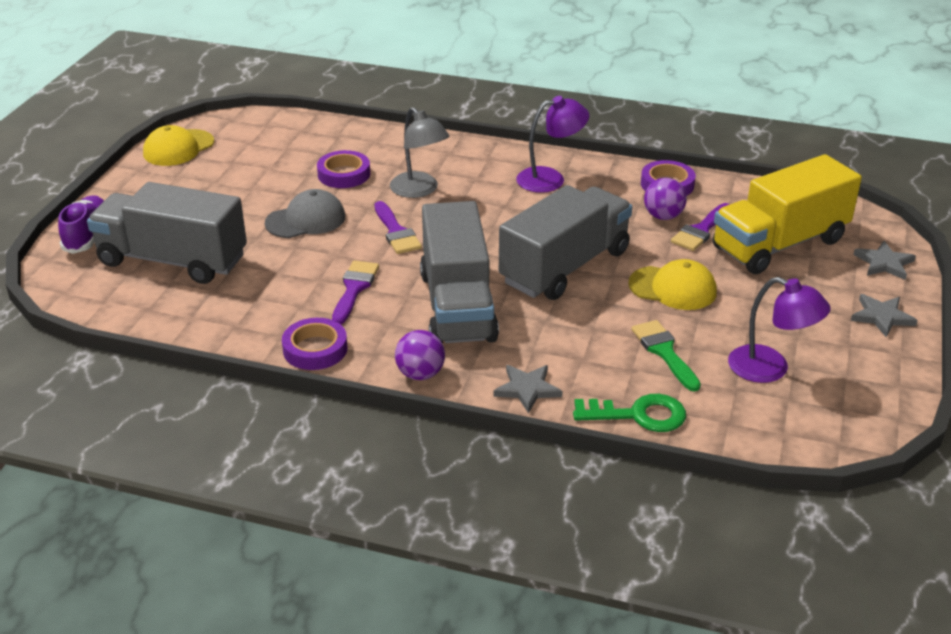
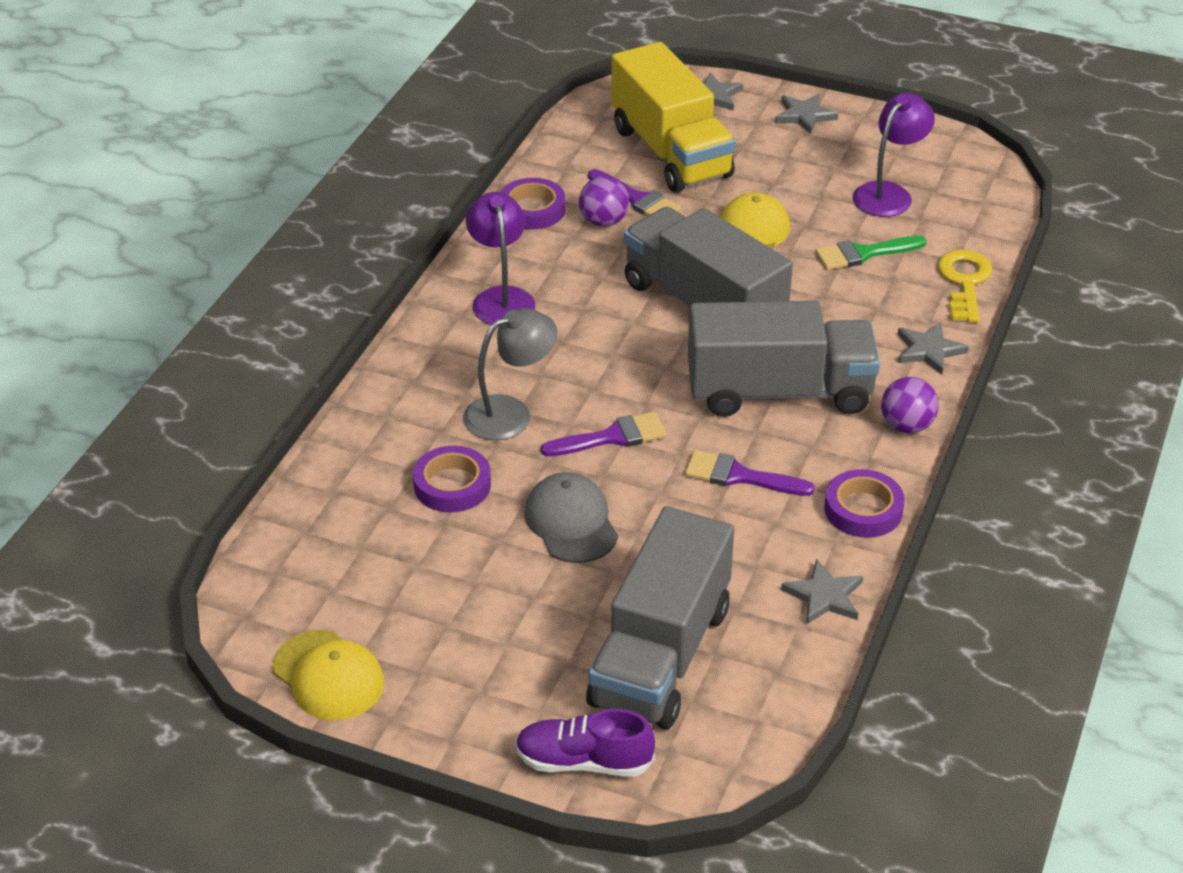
camera: 85 degrees left, 5 degrees up
(220, 329) = (824, 596): none -> grey star
(639, 415) = (965, 282): green key -> yellow key

